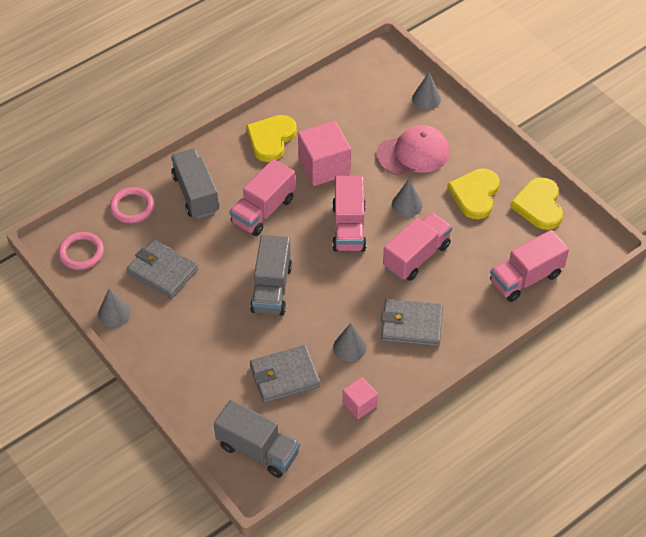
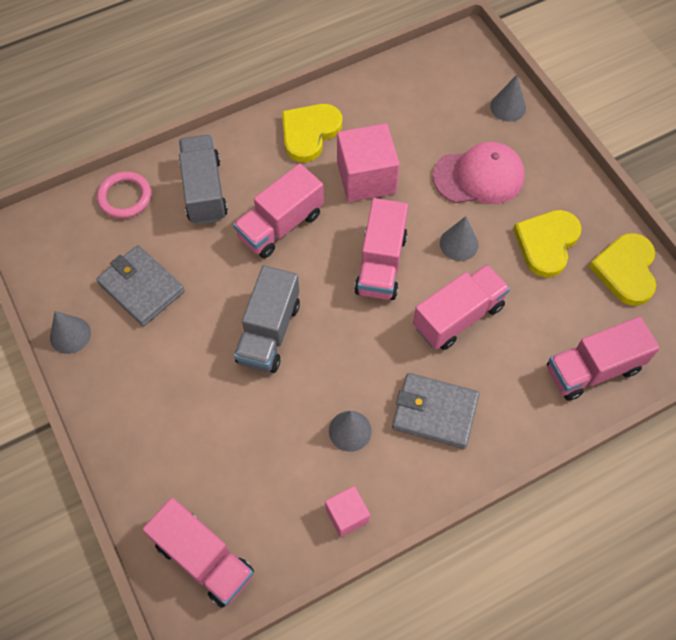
camera: 10 degrees right, 10 degrees up
(81, 253) = (51, 248): pink ring -> none
(258, 449) = (204, 559): grey truck -> pink truck
(284, 376) = (260, 458): grey wallet -> none

